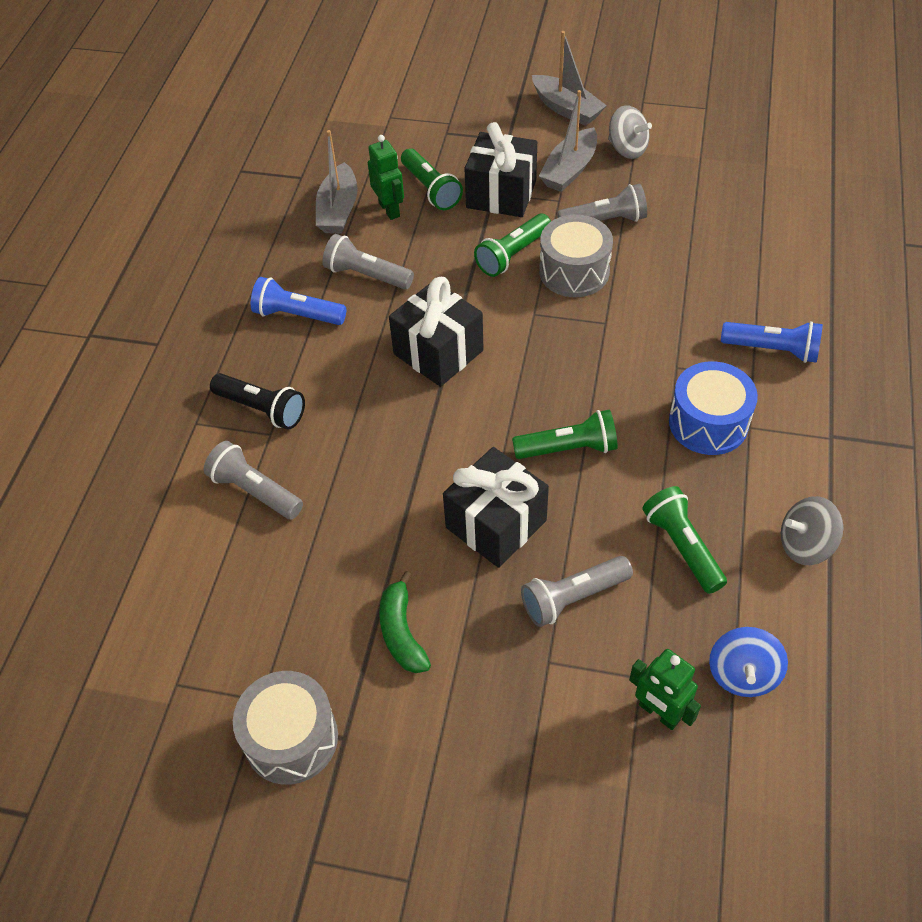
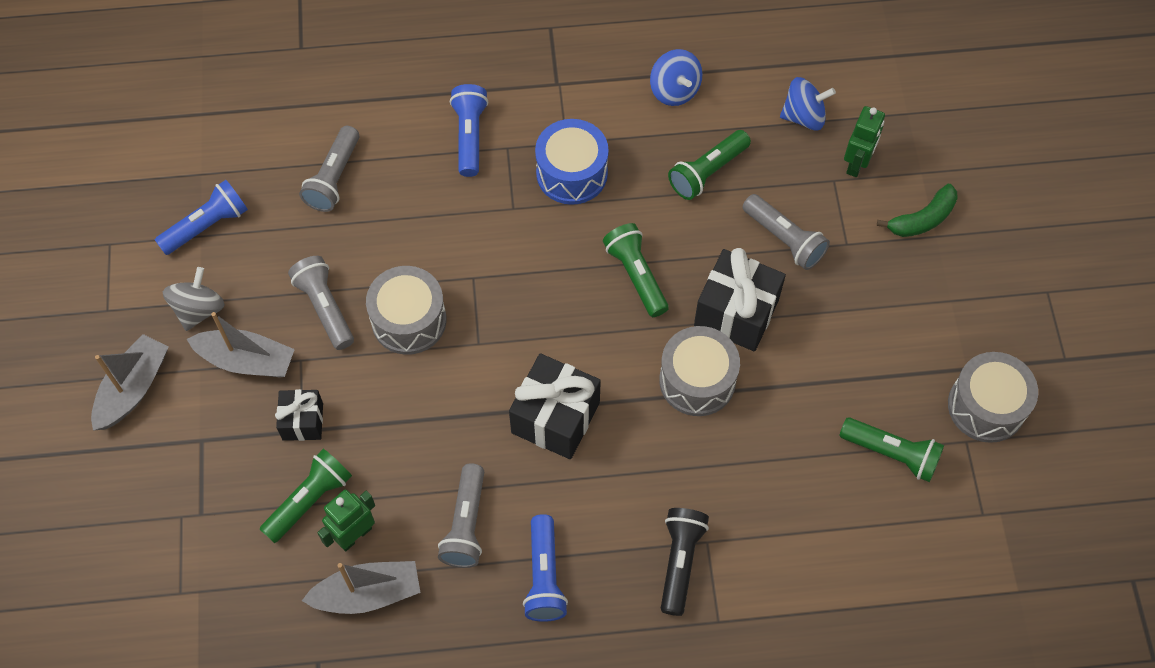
camera: 110 degrees left, 10 degrees up
(254, 491) = (776, 529): grey flashlight -> grey flashlight (334, 178)
(401, 632) = (865, 355): green banana -> green banana (922, 219)
(432, 469) = (697, 380): none -> grey drum
(501, 194) = (302, 421): black gift -> black gift, size x0.58
(512, 255) = (398, 384): green flashlight -> green flashlight (892, 453)
(709, 162) = (207, 225): none -> blue flashlight
(805, 545) = (674, 90): grey spinning top -> blue spinning top

